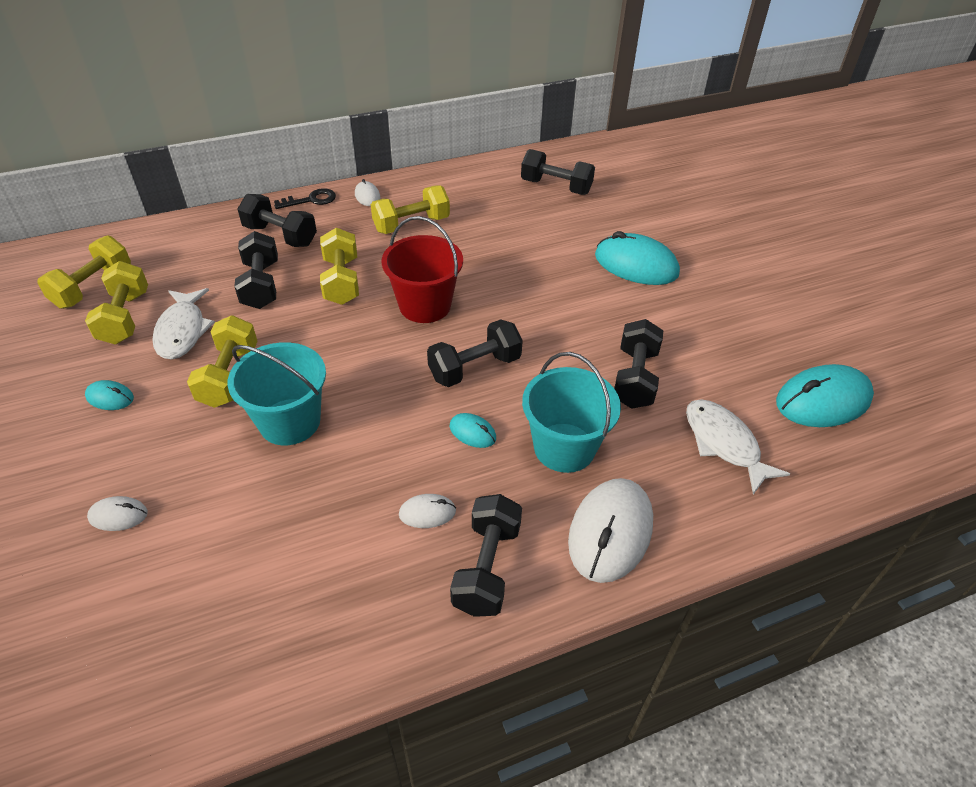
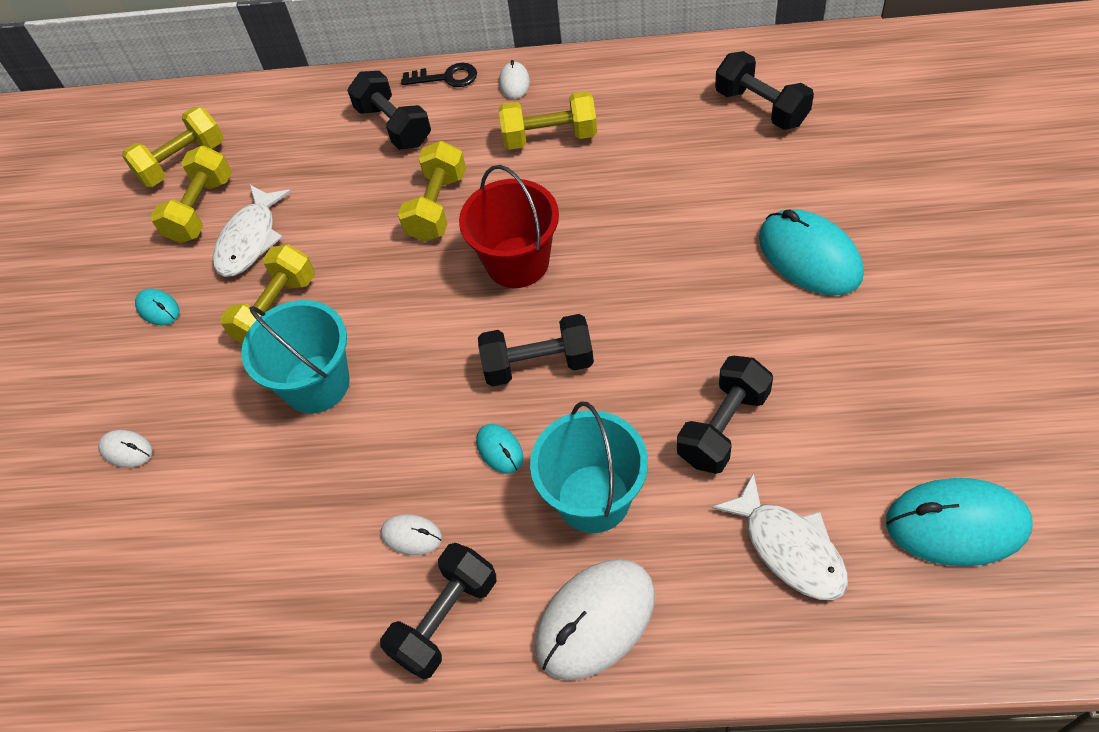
camera: 30 degrees right, 10 degrees up
(261, 285) = (349, 194): black dumbbell -> none
(724, 443) = (789, 548): white fish -> white fish turned 150 degrees clockwise

